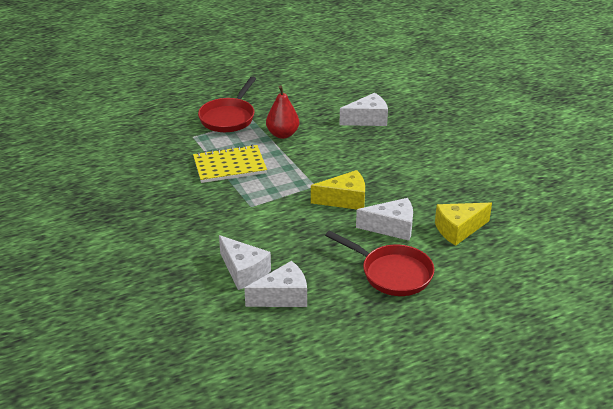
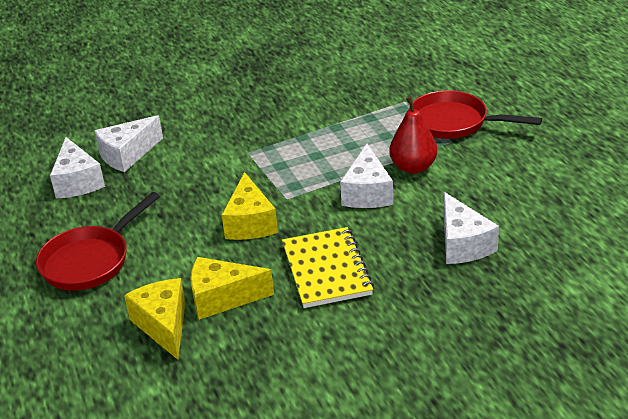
camera: 95 degrees right, 0 degrees up
(229, 166) = (335, 132): yellow notebook -> yellow notebook (326, 270)
(392, 227) = (182, 263): white cheese -> white cheese (367, 193)
(428, 207) = (222, 298): none -> yellow cheese

